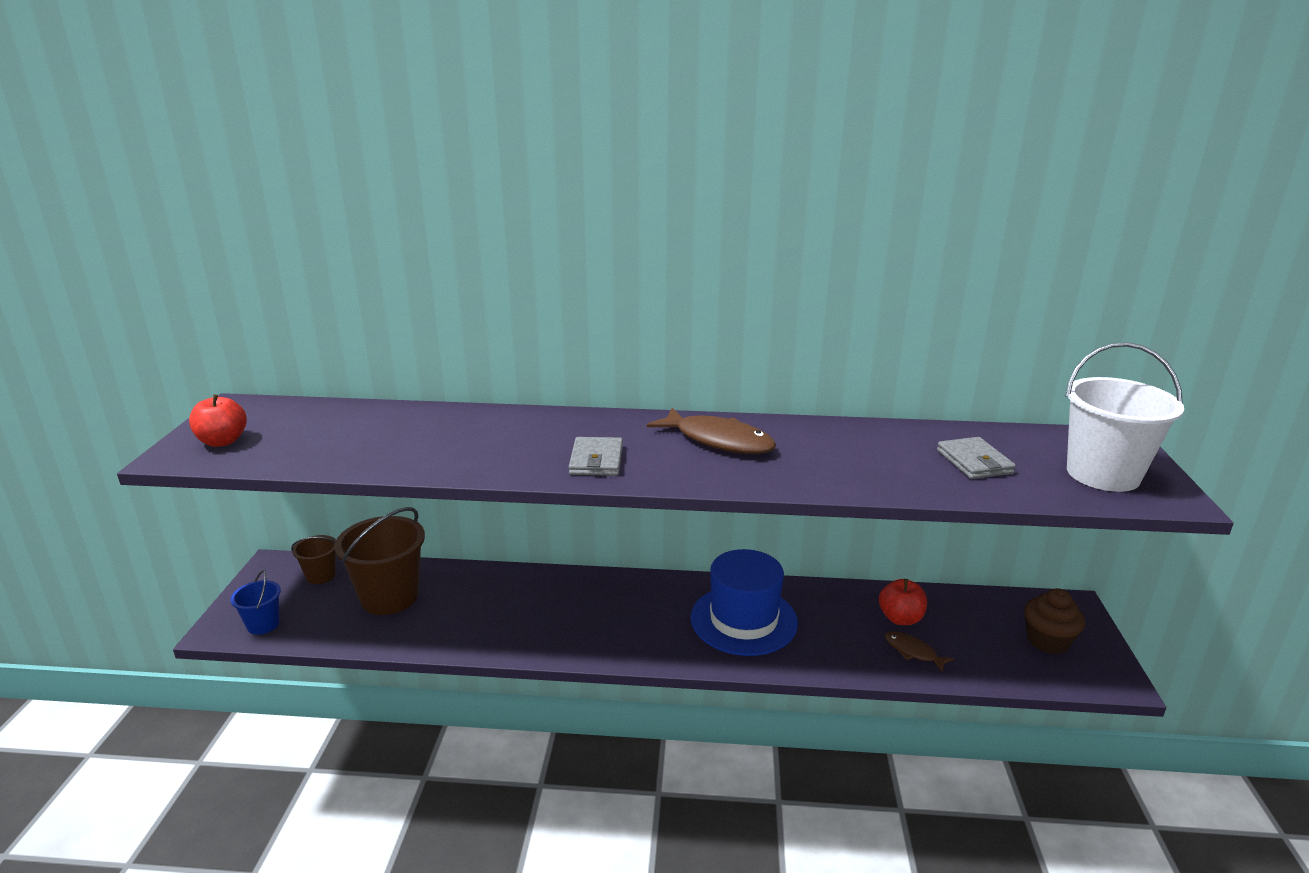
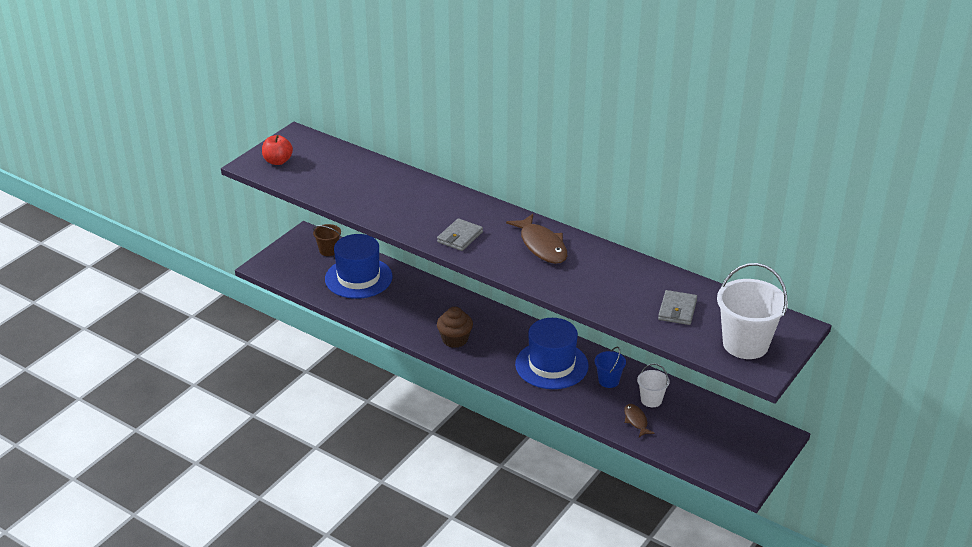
camera: 30 degrees right, 10 degrees up
(263, 624) = (284, 271): blue bucket -> blue bucket (608, 381)
(389, 597) = (358, 278): brown bucket -> blue hat
(900, 618) = (651, 400): red apple -> white bucket
(1047, 641) = (731, 447): brown cupcake -> brown cupcake (455, 340)

